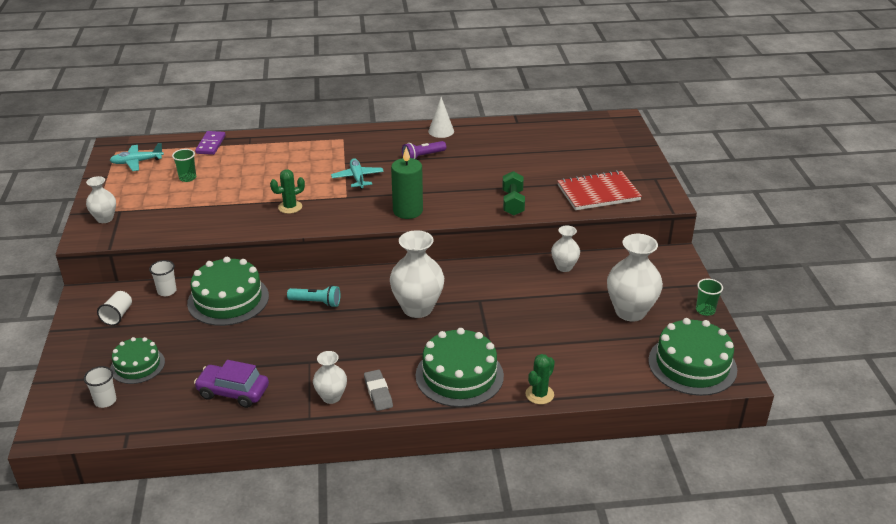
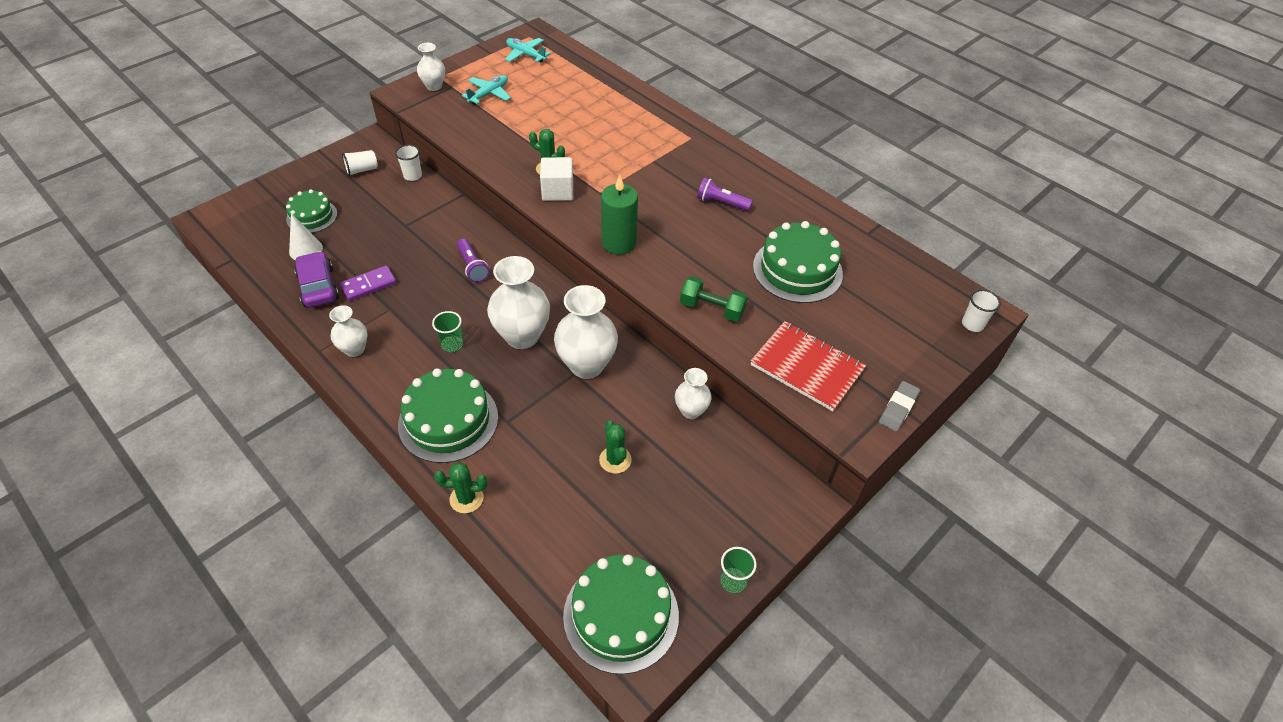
camera: 50 degrees right, 15 degrees up
(105, 401) = (260, 225): white cup -> white cup (972, 324)
(187, 178) = (531, 91): green cup -> green cup (452, 344)
(211, 144) = (593, 74): purple domino -> purple domino (369, 285)
(228, 299) = (431, 214): green cake -> green cake (797, 270)
(316, 302) = (472, 266): turquoise flashlight -> purple flashlight
(320, 213) = (557, 191): none -> white cube
(357, 178) = (637, 182): turquoise plane -> turquoise plane (489, 94)
(378, 393) = (382, 376): grey eraser -> grey eraser (898, 408)
(441, 131) = (781, 190): white cone -> white cone (306, 250)
(513, 203) = (712, 309): green dumbbell -> green dumbbell turned 60 degrees clockwise
(572, 315) = (615, 460): none -> green cactus
(630, 312) = (666, 508): white vase -> white vase (587, 365)

